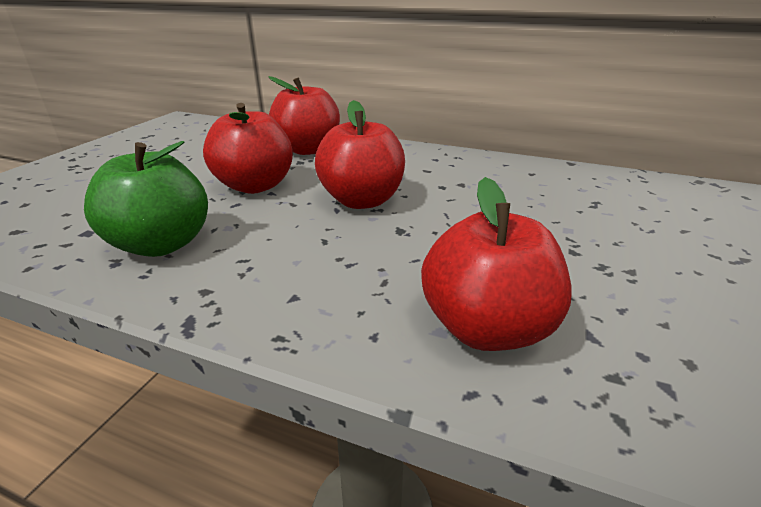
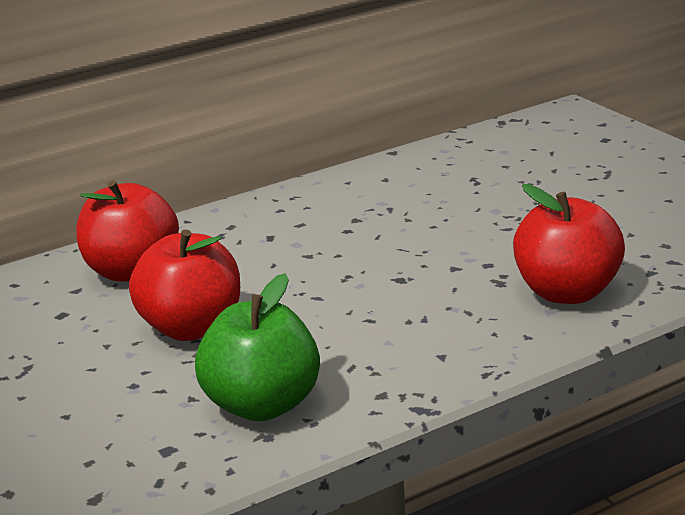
camera: 50 degrees left, 5 degrees down
(362, 200) = (318, 279): red apple -> none

